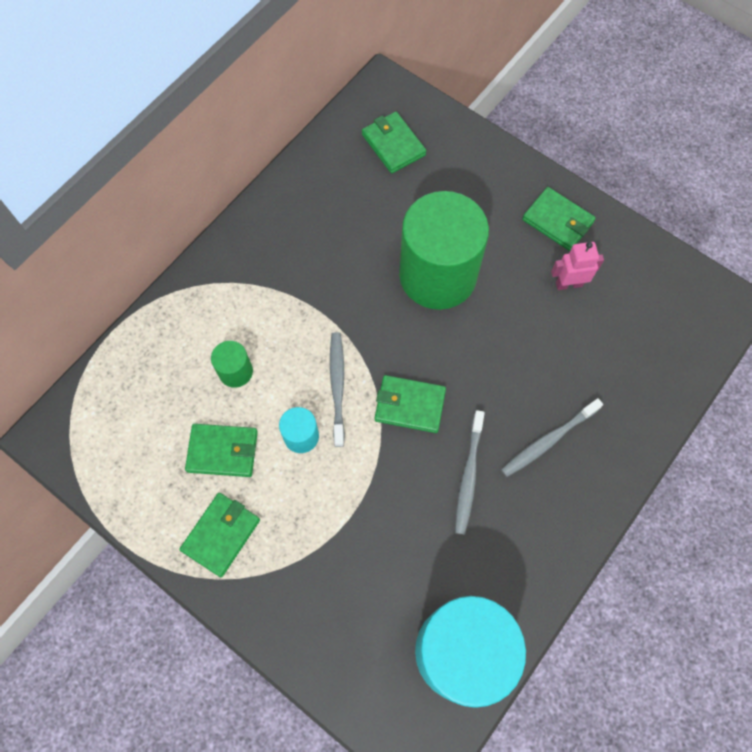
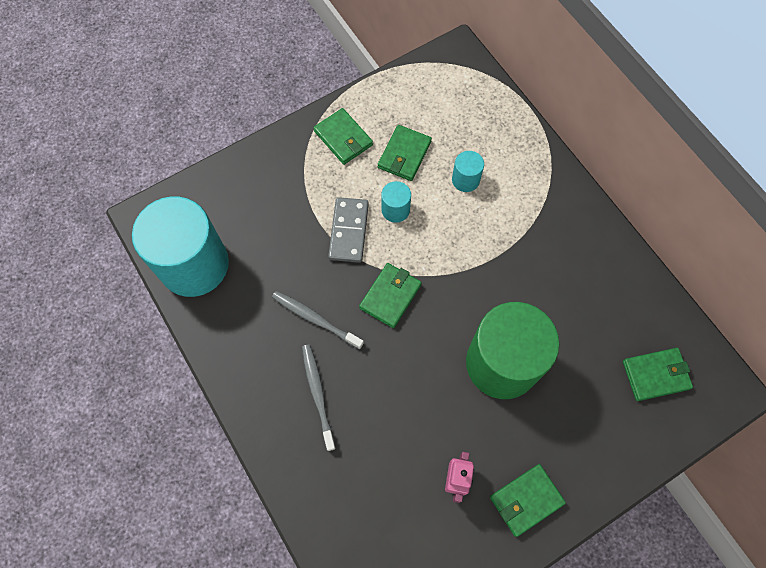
camera: 110 degrees right, 0 degrees up
(235, 371) = (465, 180): green cylinder -> turquoise cylinder
(337, 386) = (426, 248): grey toothbrush -> none
(347, 480) = (348, 231): none -> grey domino

